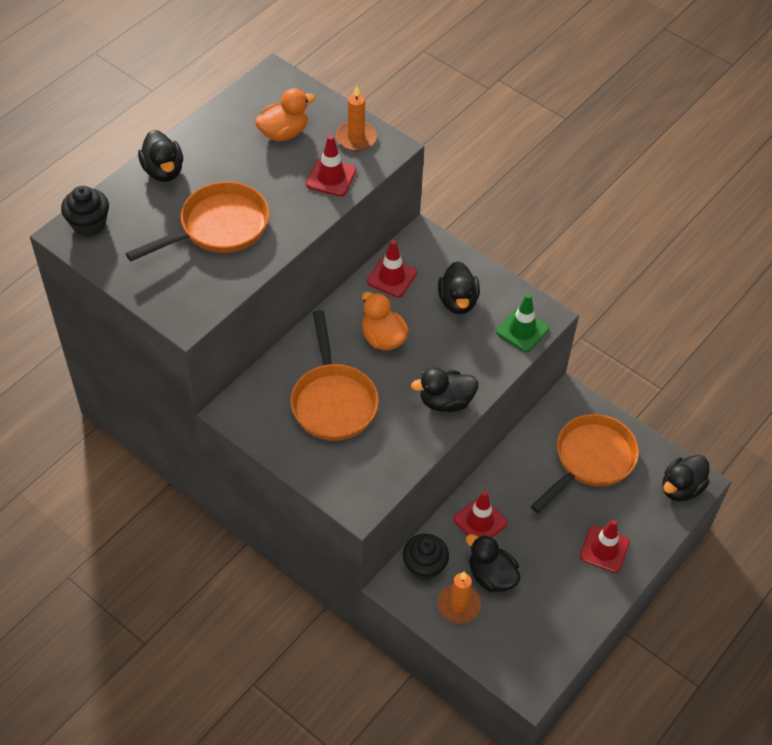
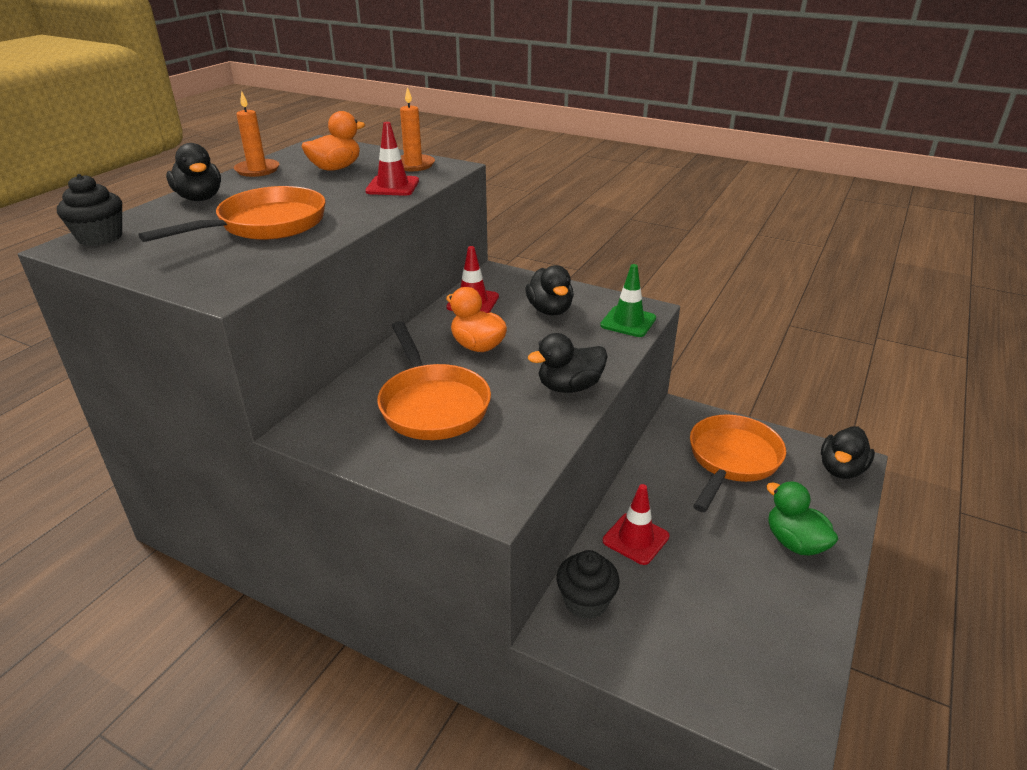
camera: 10 degrees left, 20 degrees down
(458, 605) = (647, 640): orange candle -> orange candle (257, 170)
(491, 576) = (675, 597): black duck -> none
(604, 549) = (794, 542): red traffic cone -> green duck

